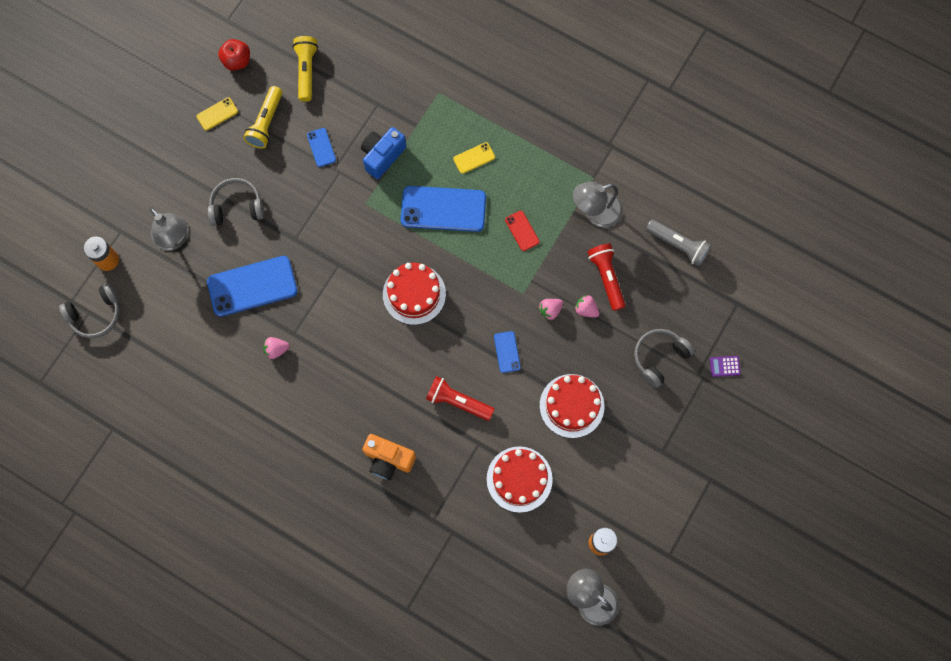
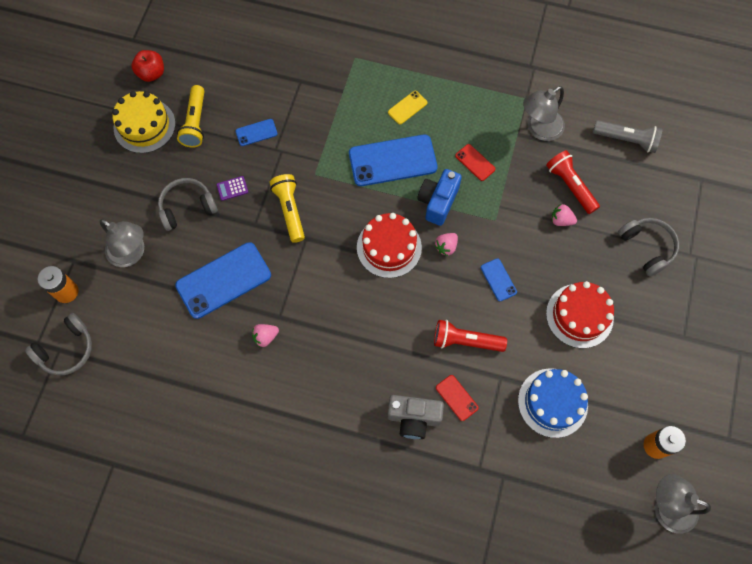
camera: 15 degrees left, 5 degrees down
(217, 114) = (144, 126): yellow phone -> yellow cake
(306, 71) = (222, 67): yellow flashlight -> yellow flashlight (290, 210)
(321, 147) = (256, 132): blue phone -> blue phone turned 75 degrees counterclockwise
(382, 156) = (318, 126): blue camera -> blue camera (438, 202)
(388, 459) = (413, 418): orange camera -> grey camera
(433, 451) = (456, 397): none -> red phone
(519, 479) = (552, 402): red cake -> blue cake
(550, 310) = (527, 229): pink strawberry -> pink strawberry (446, 247)
(659, 357) = (647, 247): grey headphones -> grey headphones turned 120 degrees clockwise
(725, 366) = (712, 240): purple calculator -> purple calculator (232, 188)

